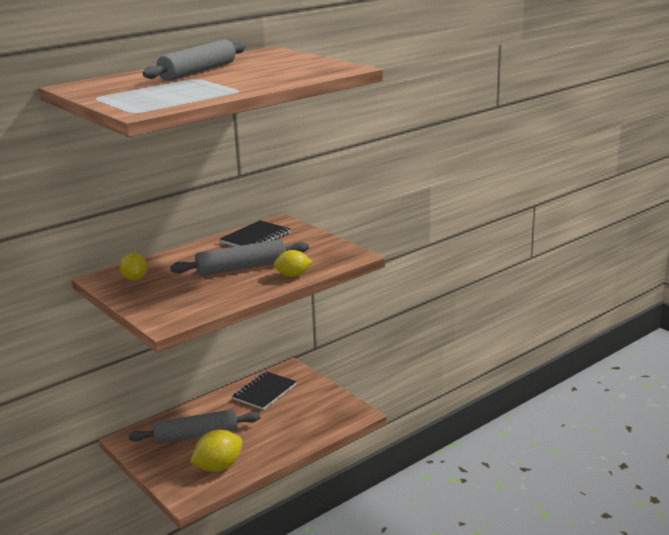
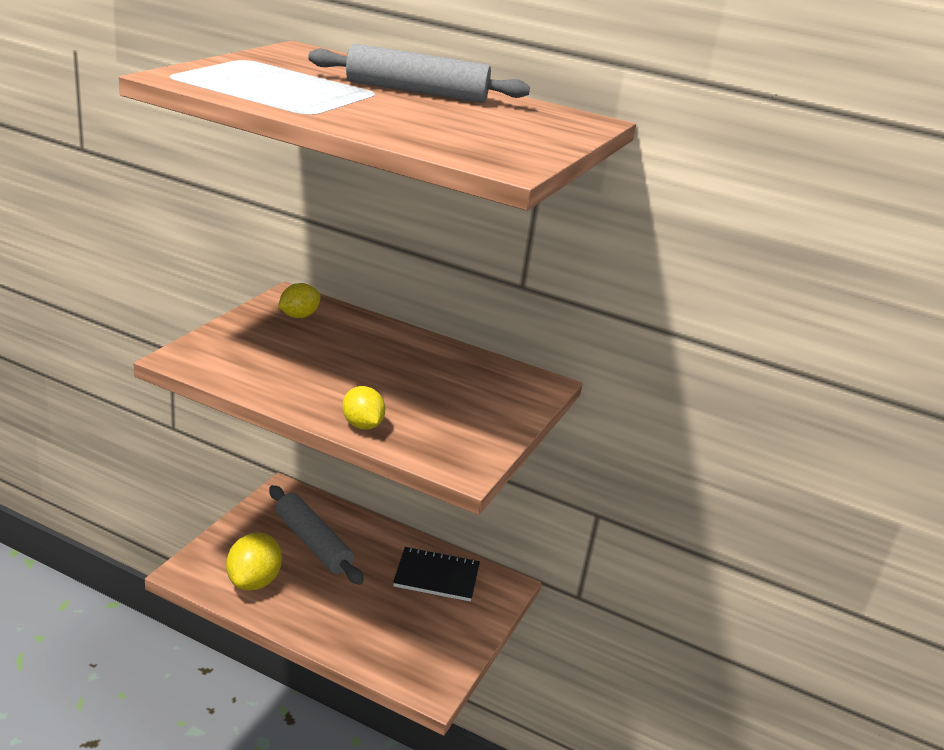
camera: 60 degrees right, 5 degrees up
(218, 467) = (254, 581): yellow lemon -> yellow lemon turned 75 degrees clockwise
(241, 267) = (367, 380): grey rolling pin -> none
(256, 238) = (473, 373): black notebook -> none

